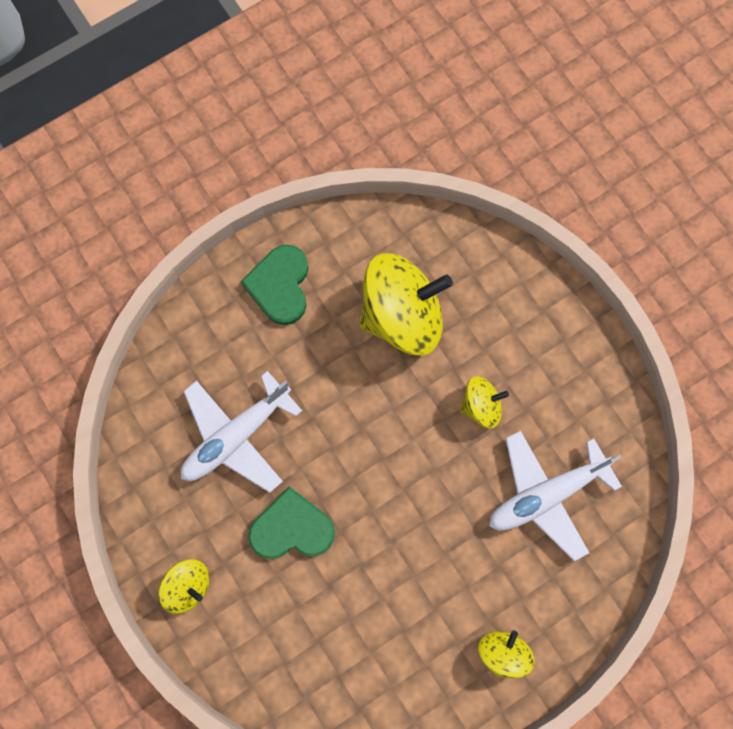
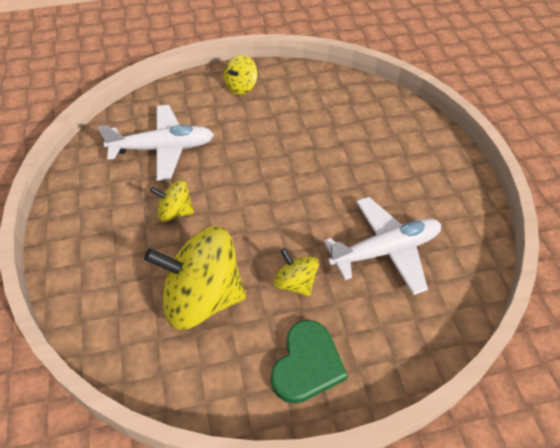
camera: 160 degrees left, 25 degrees down
(188, 585) = (445, 170): yellow spinning top -> yellow spinning top (295, 283)
(292, 528) = (357, 180): green heart -> none

